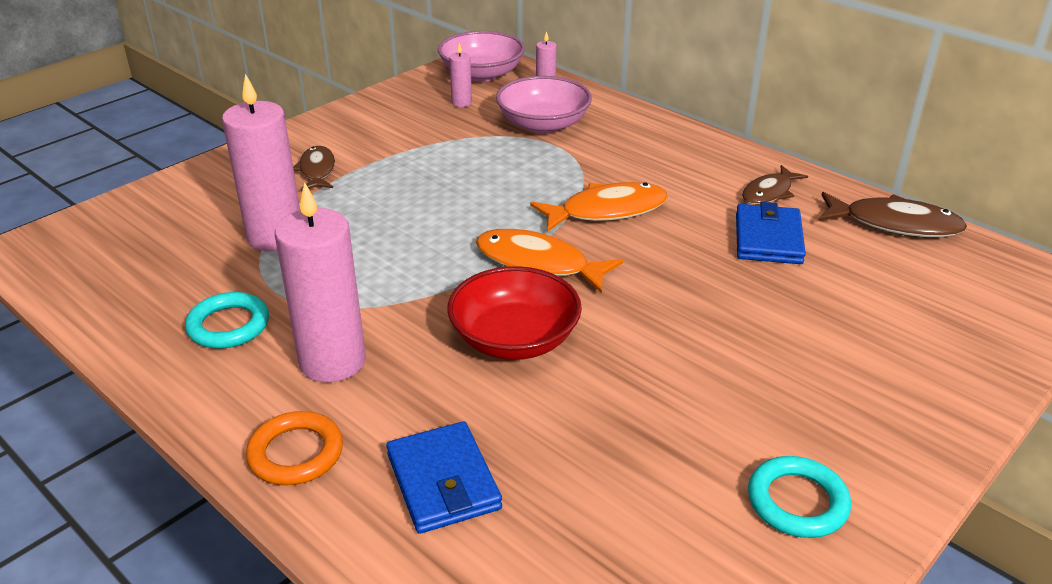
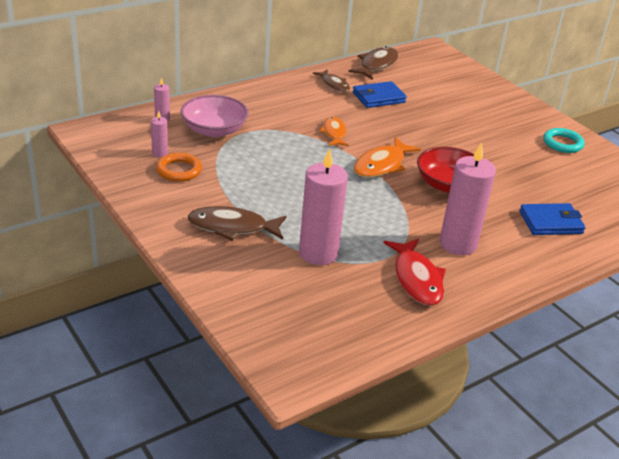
camera: 80 degrees left, 0 degrees up
(228, 325) = (416, 279): turquoise ring -> red fish
(296, 453) = (530, 263): orange ring -> orange ring (179, 170)
(317, 170) = (232, 227): brown fish -> brown fish, size x1.55
(482, 74) = (115, 137): pink bowl -> none
(607, 211) = (334, 133): orange fish -> orange fish, size x0.65
(768, 239) = (378, 98): blue wallet -> blue wallet turned 45 degrees counterclockwise

